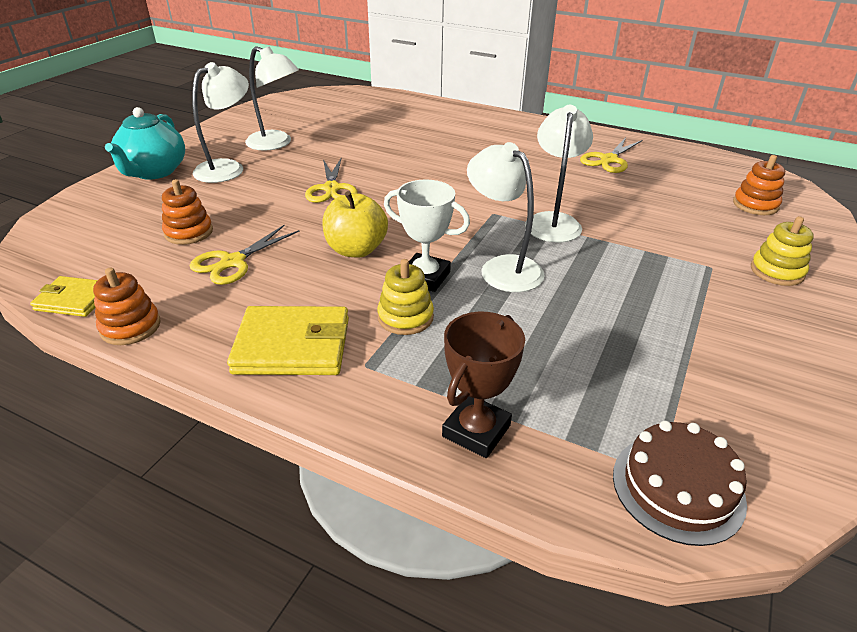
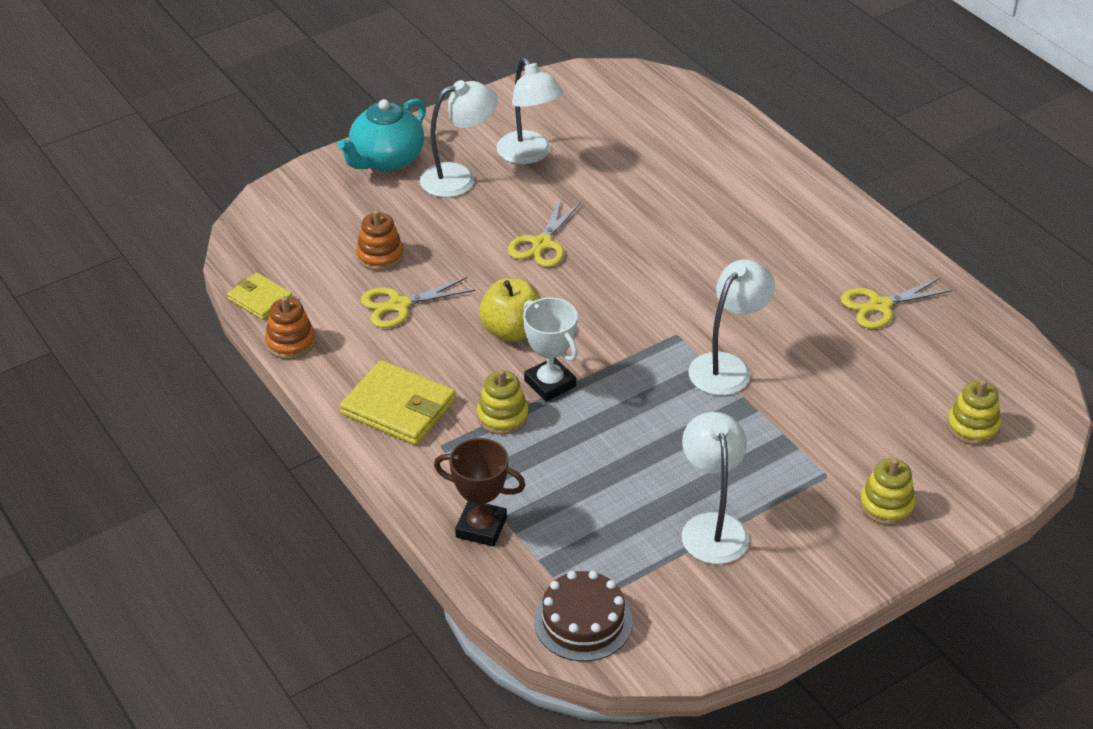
camera: 30 degrees right, 5 degrees up
(476, 431) = (481, 527): brown trophy -> brown trophy turned 45 degrees clockwise
(502, 267) = (627, 400): white lamp -> white lamp (712, 527)
(755, 205) = (972, 426): orange stacking toy -> yellow stacking toy

